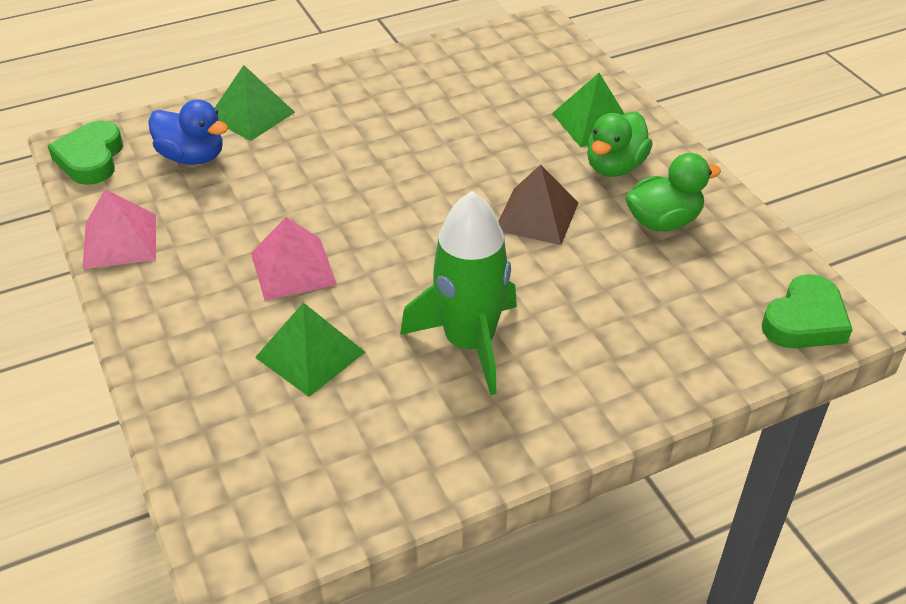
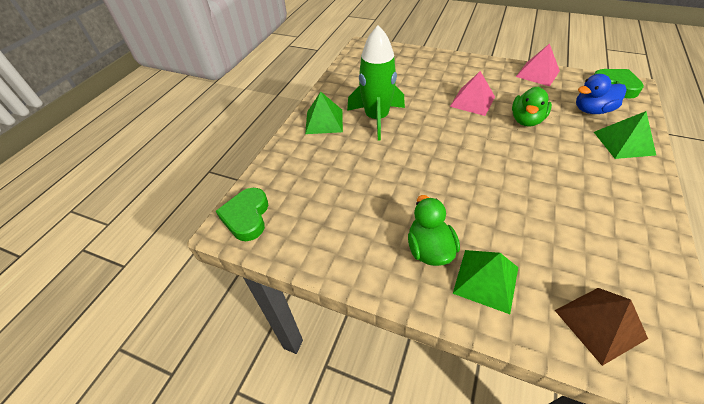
camera: 140 degrees right, 5 degrees up
(310, 354) = (419, 85): green pyramid -> green pyramid (324, 121)
(537, 216) = (424, 185): brown pyramid -> brown pyramid (599, 324)
(663, 221) = (363, 228): green duck -> green duck (526, 120)

